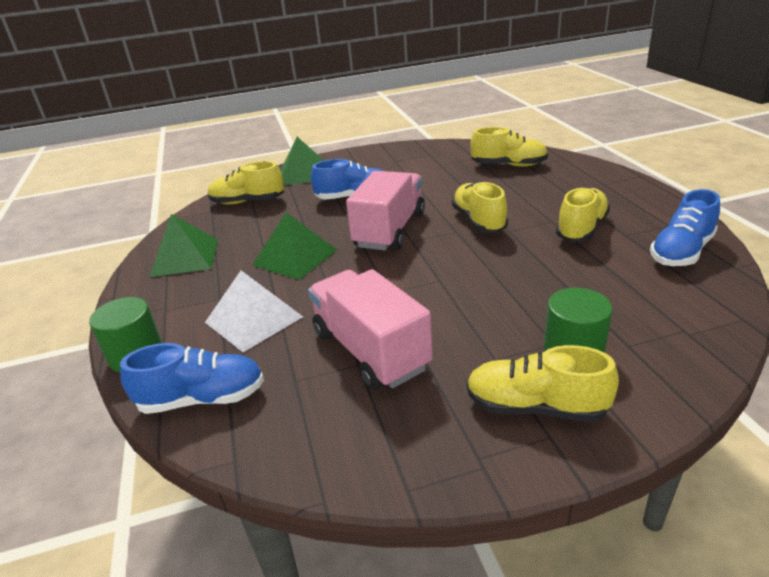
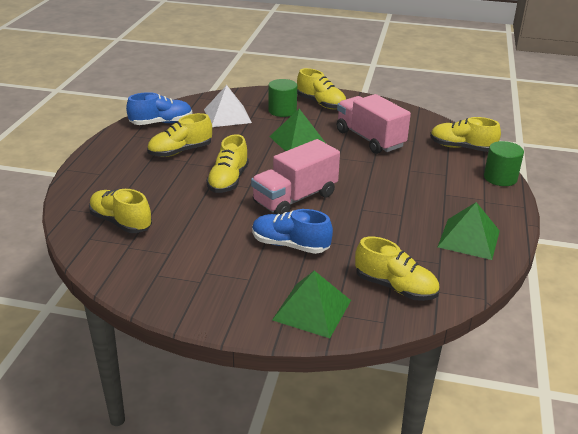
camera: 155 degrees left, 0 degrees up
(203, 399) = (461, 148): blue shoe -> yellow shoe
(253, 319) = (425, 173): white pyramid -> white pyramid (227, 116)
(295, 257) = (380, 204): green pyramid -> green pyramid (298, 141)
(370, 350) = (370, 139): pink truck -> pink truck turned 150 degrees clockwise

